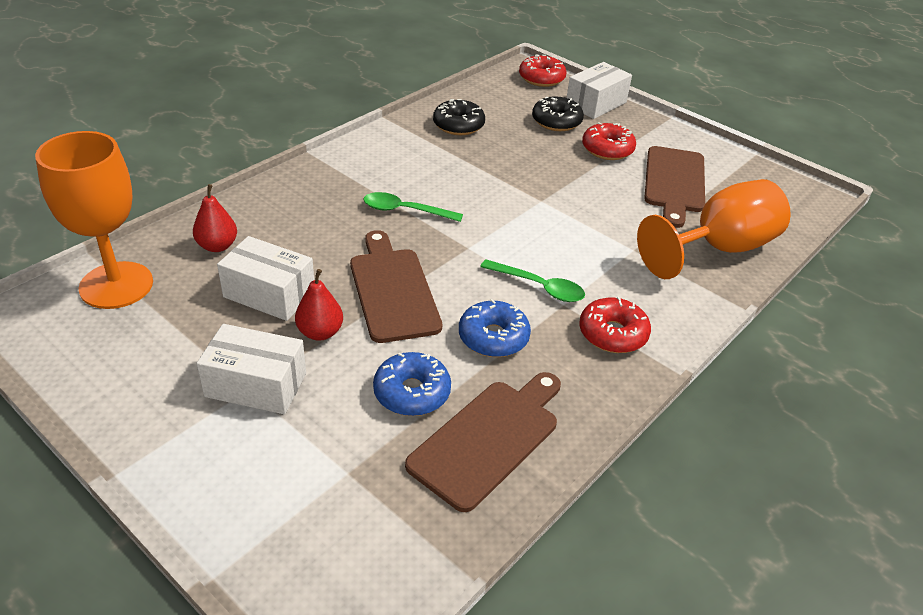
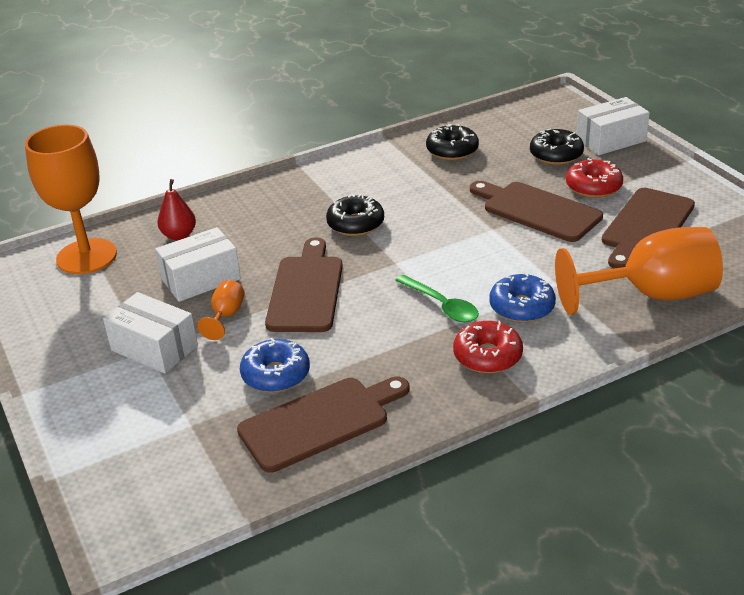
camera: 25 degrees right, 5 degrees down
(269, 294) = (201, 279): white box -> white box turned 75 degrees counterclockwise
(320, 332) = (226, 316): red pear -> orange goblet
(405, 211) = (355, 224): green spoon -> black donut
(493, 337) = (372, 342): blue donut -> blue donut (522, 307)
(541, 78) = (567, 110): red donut -> none
(571, 178) = (537, 210): none -> brown cutting board

